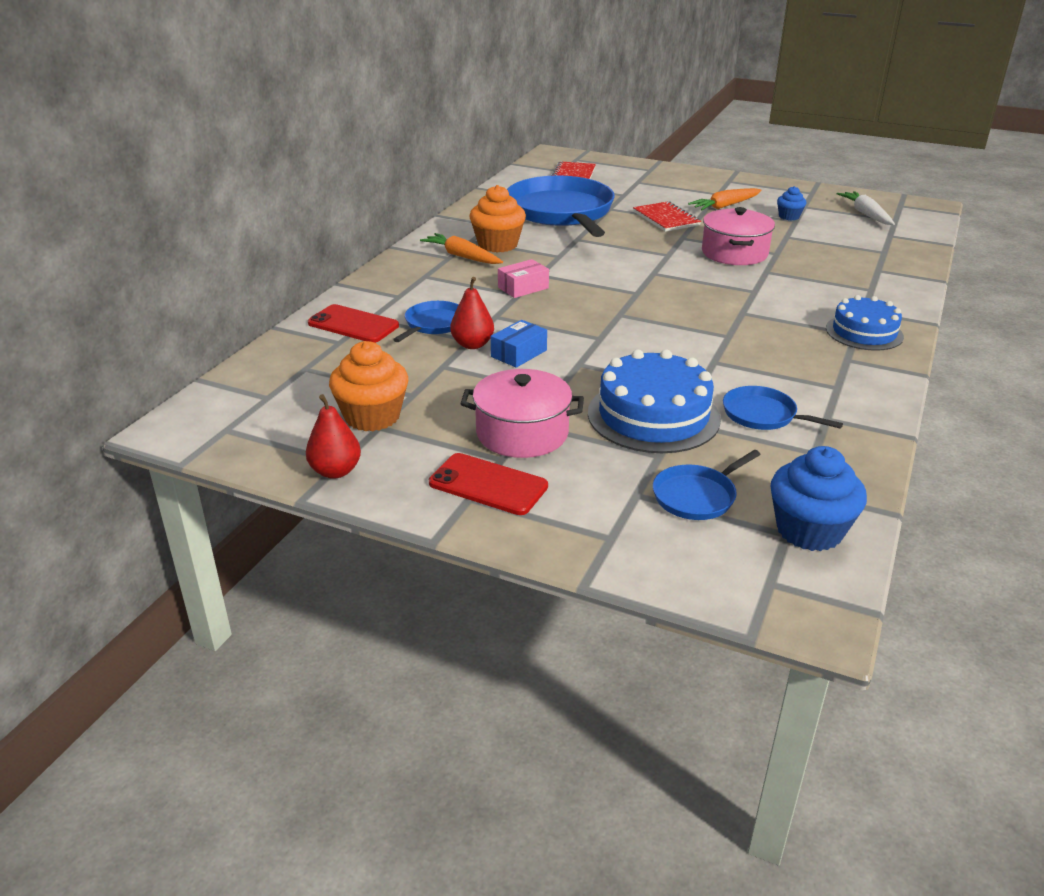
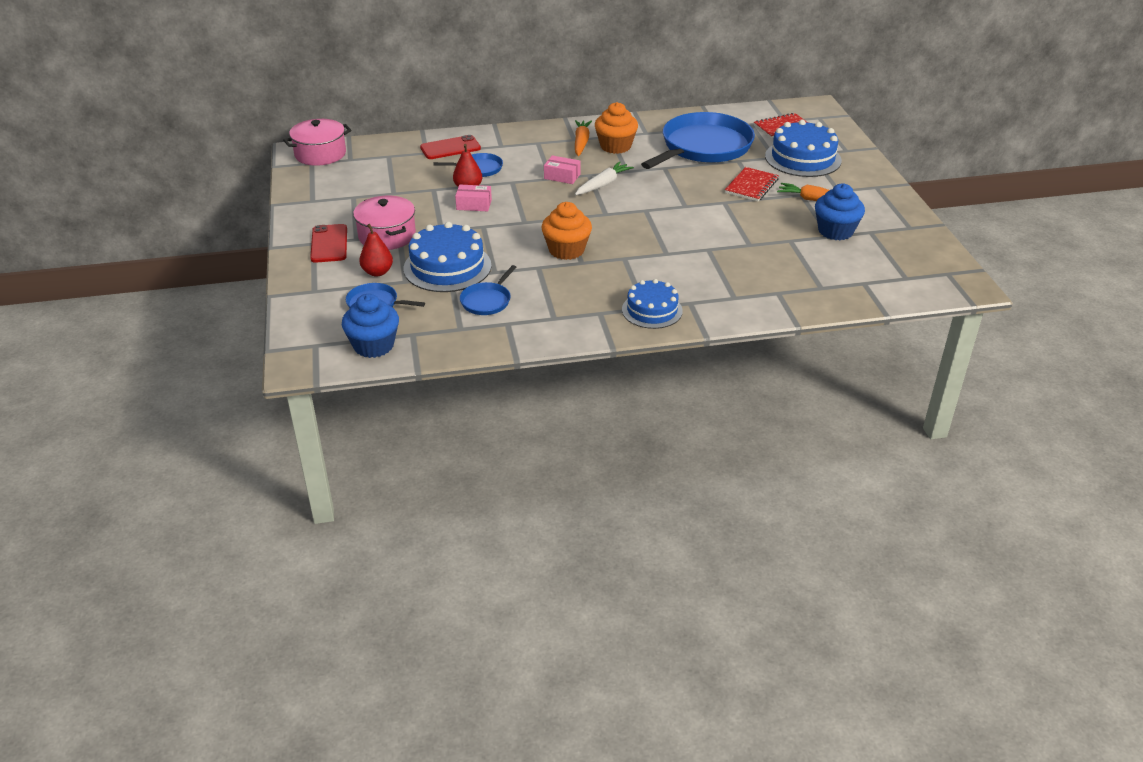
camera: 55 degrees right, 5 degrees up
(335, 471) = (303, 202): red pear -> red pear (377, 272)
(353, 324) = (450, 148): red phone -> red phone turned 75 degrees clockwise
(372, 416) = (360, 191): orange cupcake -> orange cupcake (566, 250)
(518, 353) = (474, 205): blue box -> pink box
(641, 186) = (803, 158): none -> blue cake
(734, 253) = (724, 229): pink pot -> pink pot (320, 154)
(762, 415) = (487, 301): blue pan -> blue pan turned 150 degrees counterclockwise
(789, 216) = (835, 231): blue cupcake -> blue cupcake, size x1.82
(866, 214) = (896, 262): white carrot -> white carrot (603, 185)

